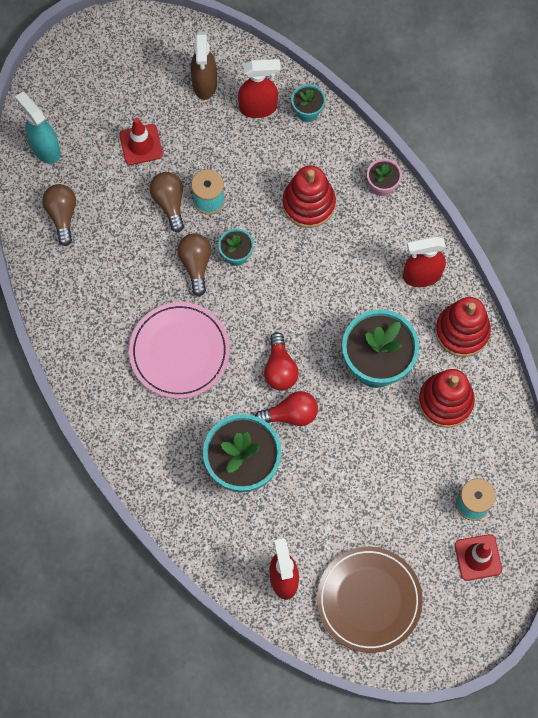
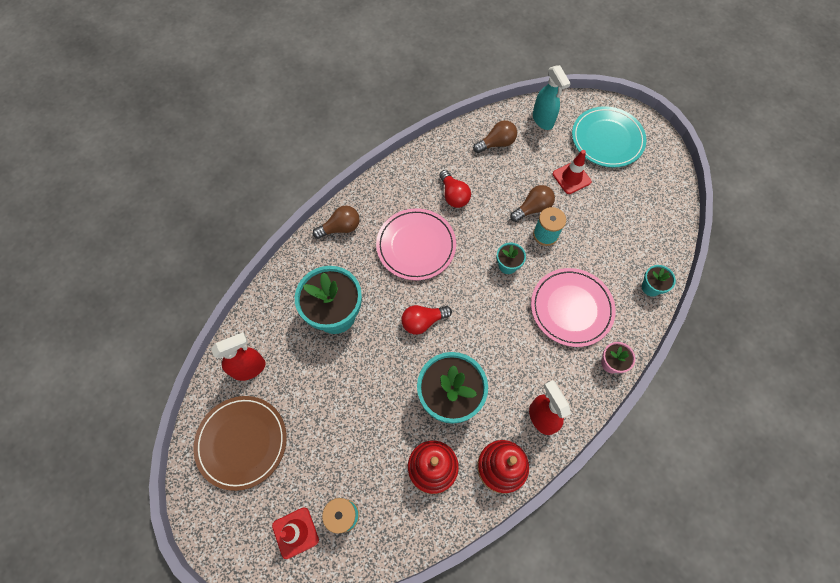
camera: 75 degrees right, 5 degrees down
(45, 148) = (543, 120): turquoise spray bottle -> turquoise spray bottle turned 120 degrees clockwise
(99, 84) = (607, 139): none -> turquoise plate
(196, 264) = (489, 239): brown light bulb -> brown light bulb (340, 228)
(204, 84) = (640, 207): brown spray bottle -> none
(258, 107) = (638, 250): red spray bottle -> none
(290, 414) = (387, 339): red light bulb -> red light bulb (453, 195)
(308, 203) = (571, 308): red stacking toy -> pink plate

